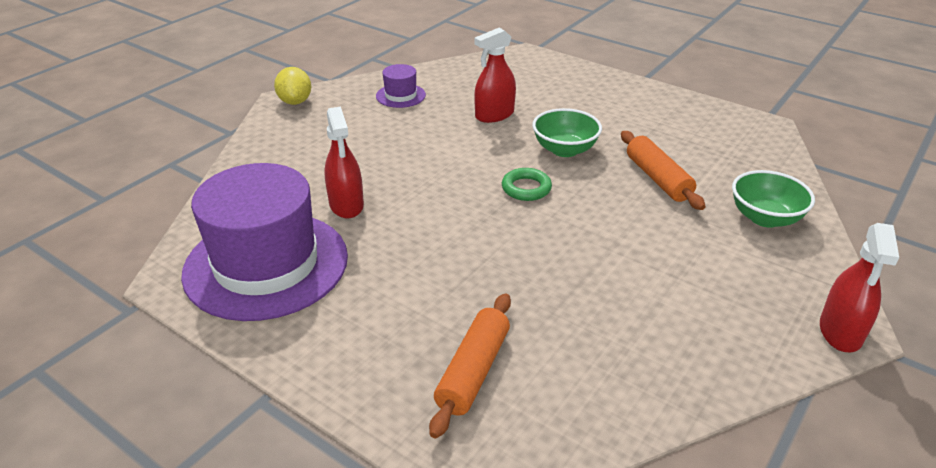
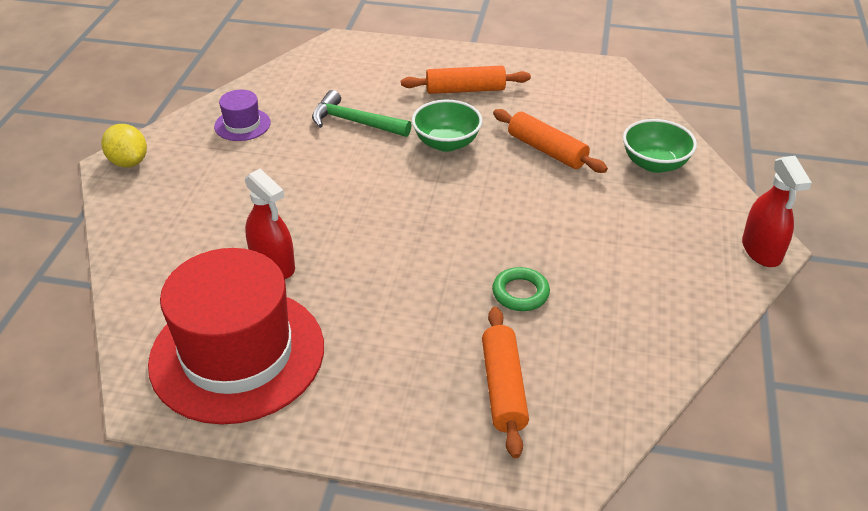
camera: 25 degrees left, 5 degrees up
(266, 264) = (237, 354): purple hat -> red hat
(494, 115) = (355, 122): red spray bottle -> green hammer
(526, 188) = (436, 194): green ring -> green ring (520, 293)
(611, 112) = (465, 90): none -> orange rolling pin

